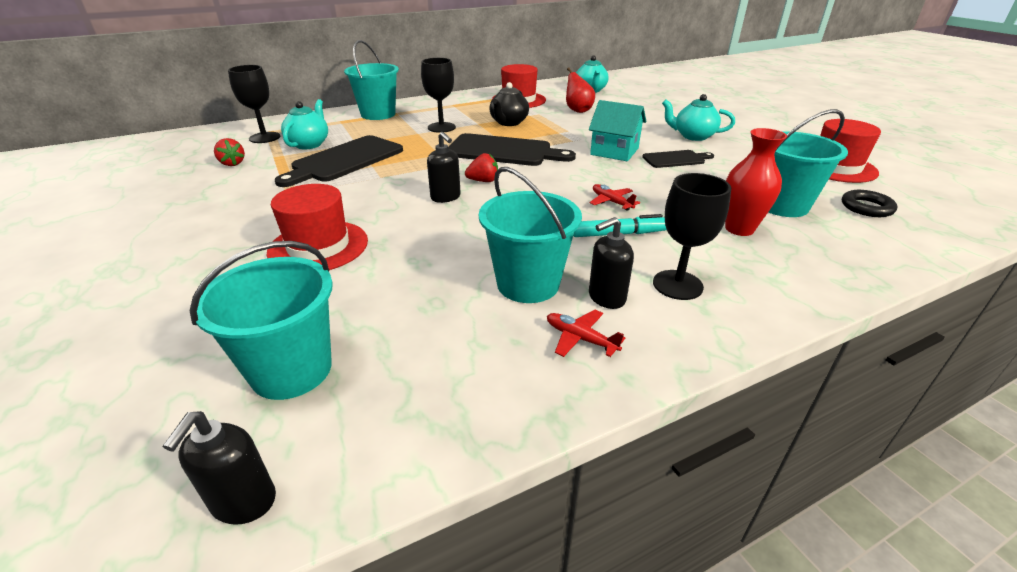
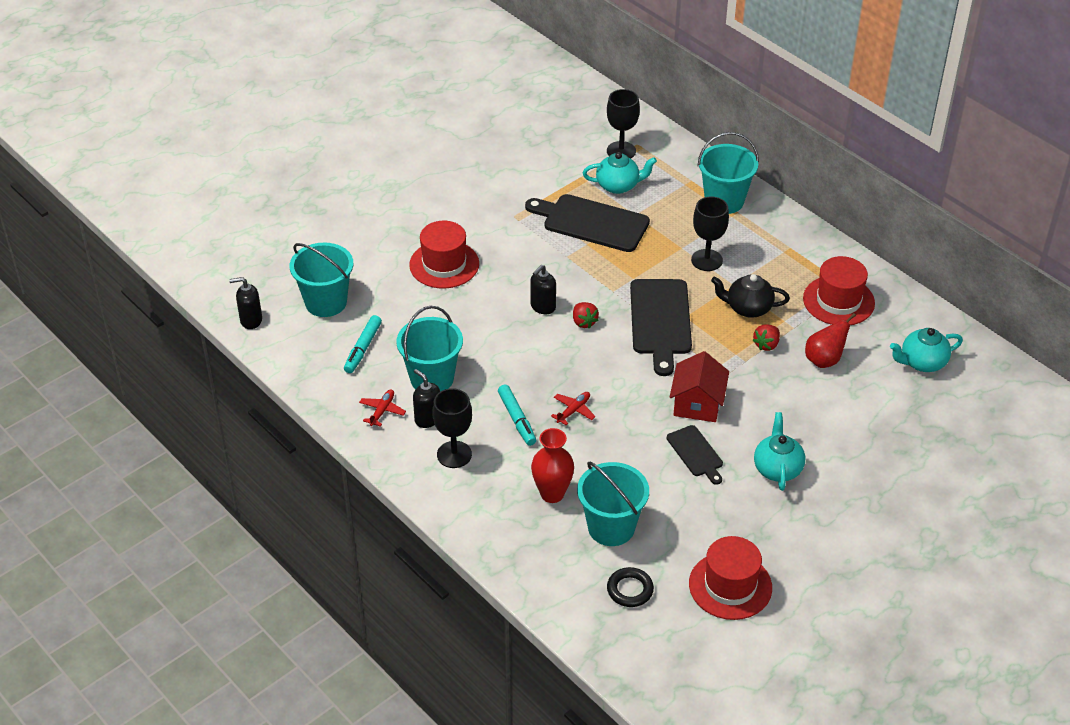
camera: 75 degrees right, 10 degrees up
(232, 163) = (556, 160): red strawberry -> red strawberry (766, 345)
(432, 341) = (363, 348): none -> turquoise marker
(614, 151) = (697, 404): turquoise house -> red house

